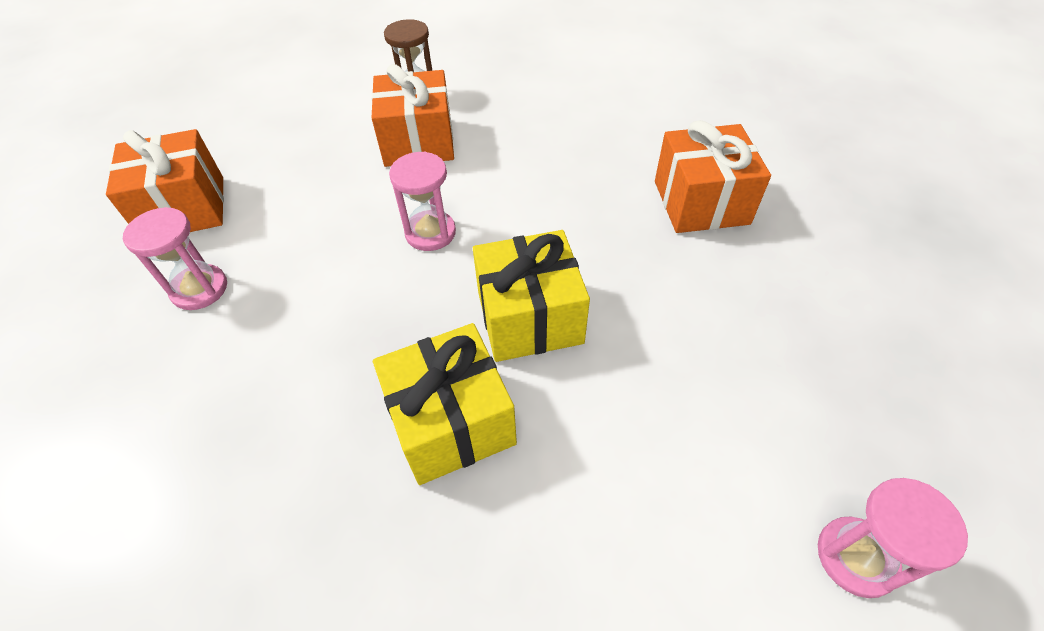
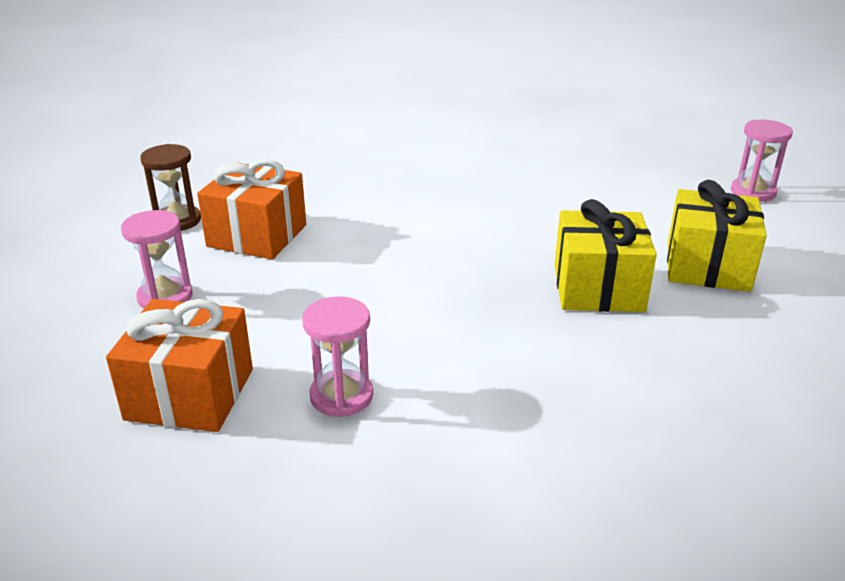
camera: 65 degrees left, 20 degrees down
(430, 233) = (390, 255): pink hourglass -> pink hourglass (165, 297)
(529, 317) = (522, 236): yellow gift -> yellow gift (707, 266)
(701, 202) = (466, 150): orange gift -> none

